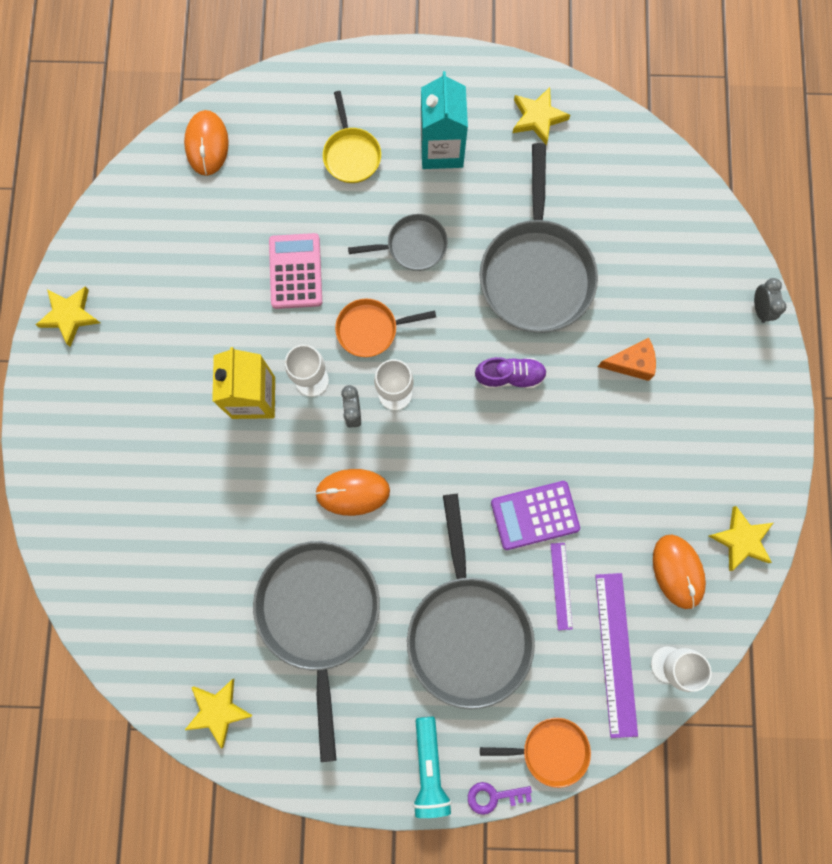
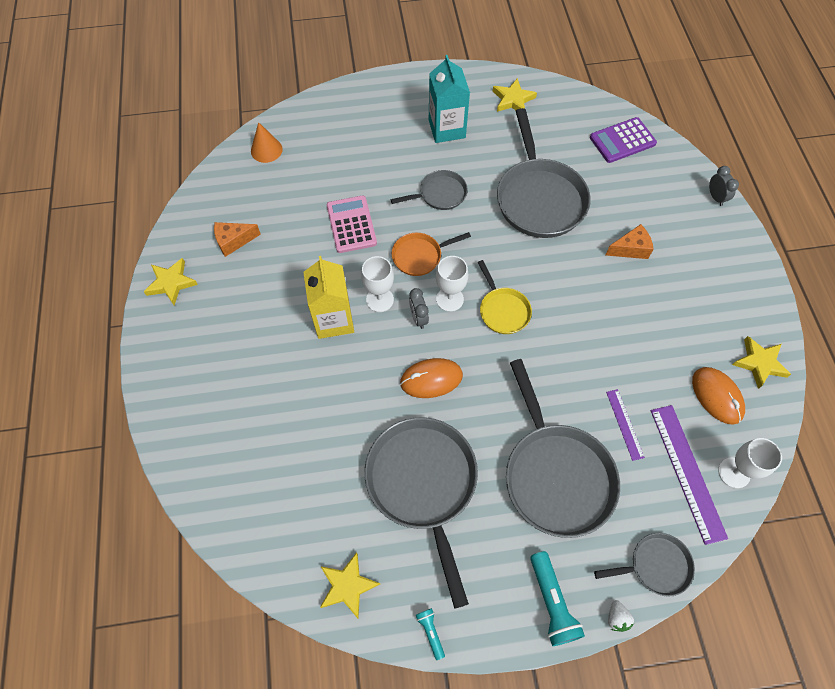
camera: 10 degrees left, 15 degrees down
(150, 271) = (234, 241): none -> orange cheese
(207, 144) = (266, 150): orange mouse -> orange cone
(296, 774) = (431, 632): none -> turquoise flashlight
(351, 154) = (379, 141): yellow pan -> yellow pan (503, 310)
(493, 796) = (616, 618): purple key -> white strawberry
(510, 376) = (538, 272): purple shoe -> none
(534, 515) = (587, 372): purple calculator -> purple calculator (622, 140)
(550, 750) = (655, 566): orange pan -> grey pan

